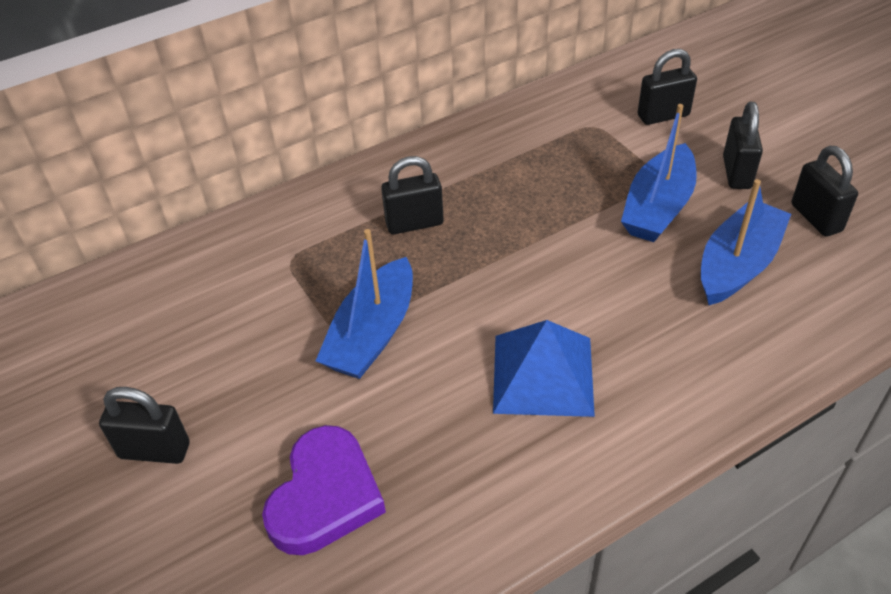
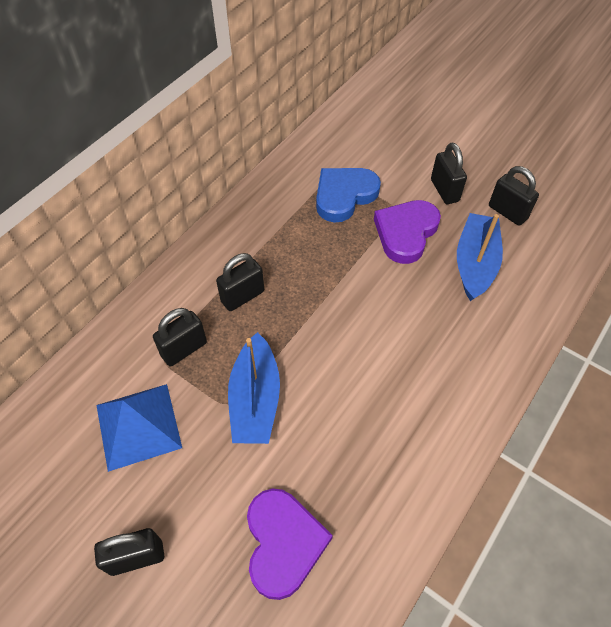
camera: 25 degrees left, 10 degrees up
(543, 374) = (388, 391): blue pyramid -> blue pyramid (138, 426)
(597, 148) = (344, 196): none -> blue heart
(658, 207) = (406, 233): blue boat -> purple heart
(663, 115) = (377, 156): black padlock -> black padlock (184, 349)

